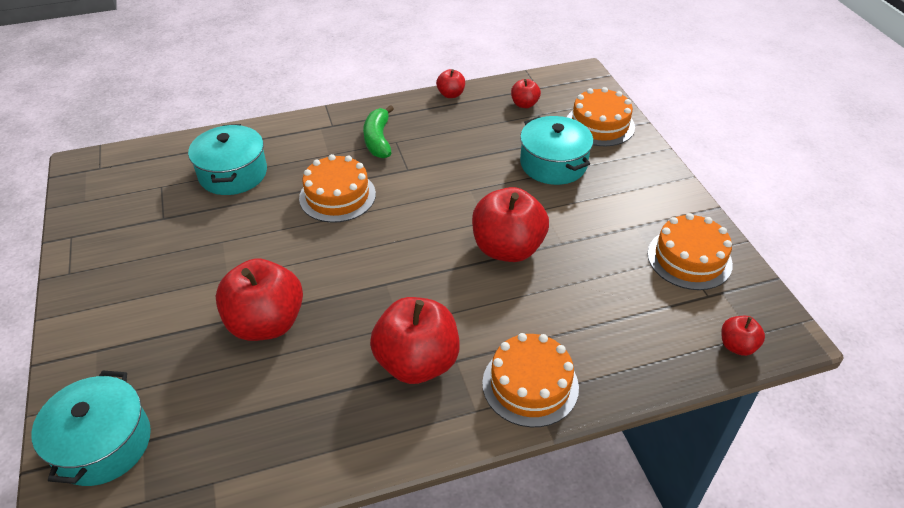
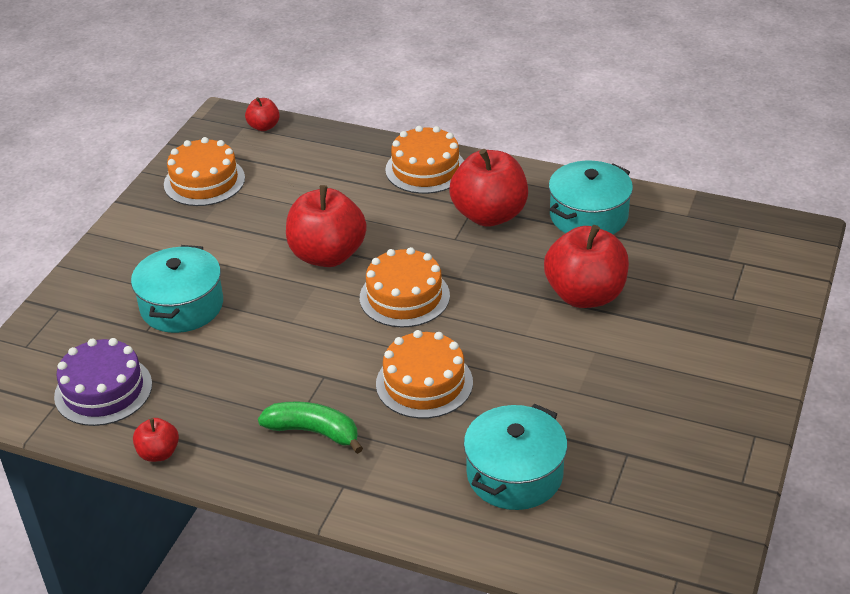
camera: 140 degrees left, 5 degrees down
(103, 444) = (760, 271): turquoise pot -> turquoise pot (588, 216)
(378, 140) = (313, 432): green banana -> green banana turned 105 degrees counterclockwise
(524, 104) = (103, 390): red apple -> purple cake
(600, 125) = (74, 322): orange cake -> orange cake (404, 296)

